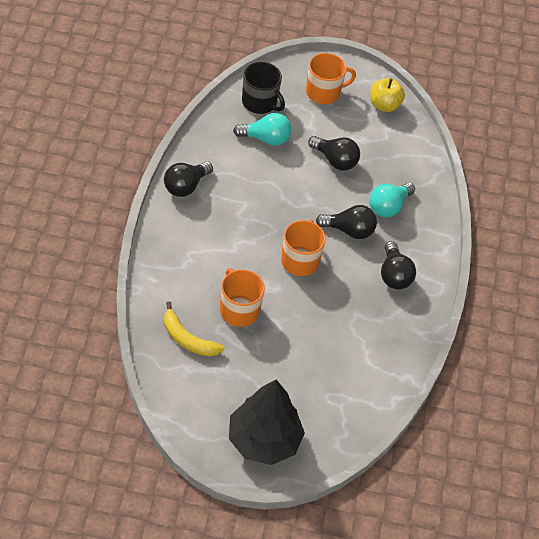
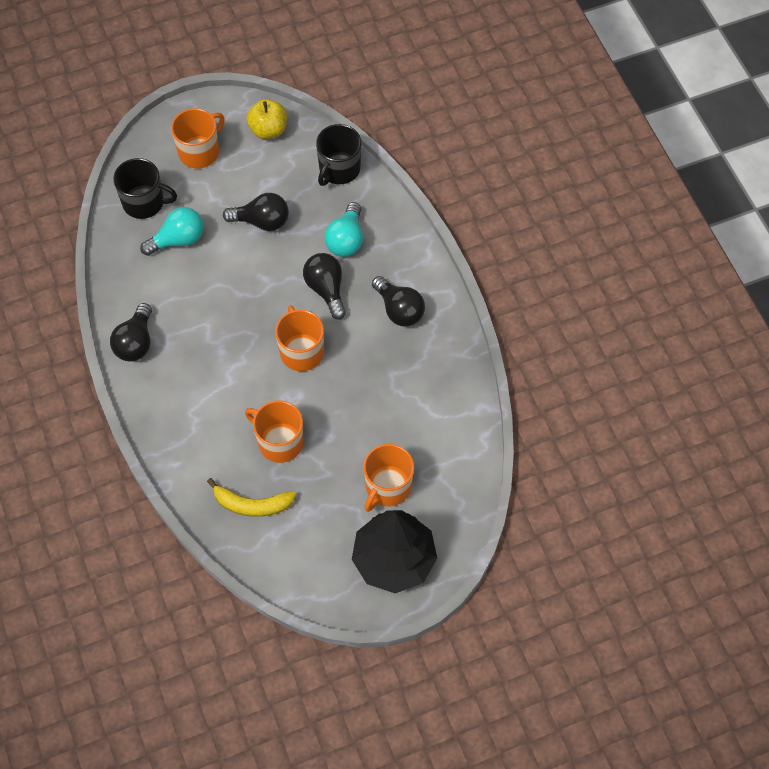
camera: 25 degrees left, 10 degrees up
(296, 388) = (387, 487): none -> orange mug
(349, 230) = (326, 289): black light bulb -> black light bulb turned 90 degrees counterclockwise
(417, 158) = (339, 169): none -> black mug

